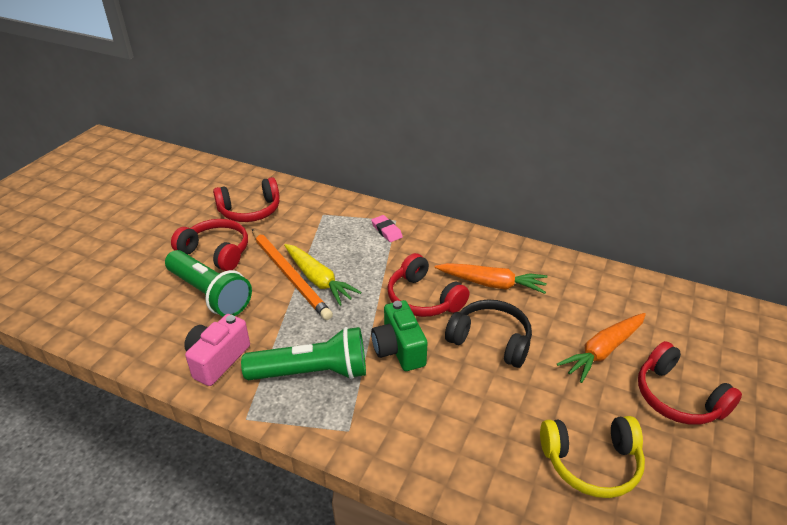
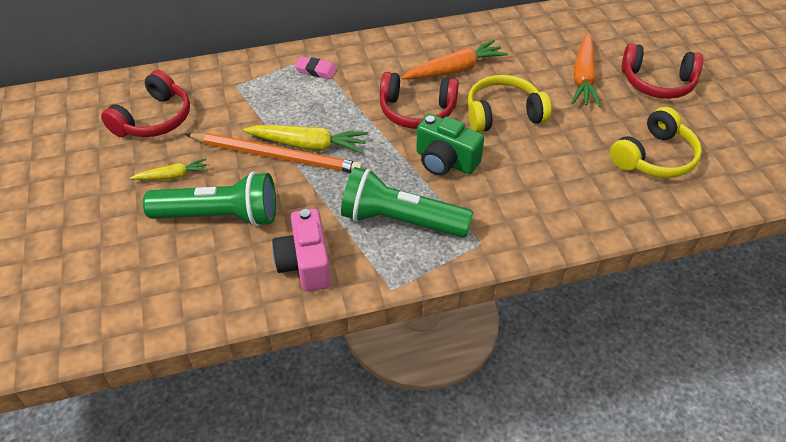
camera: 40 degrees left, 10 degrees up
(216, 252) = (172, 176): red headphones -> yellow carrot
(313, 372) = (400, 220): green flashlight -> green flashlight turned 120 degrees counterclockwise
(490, 340) = (503, 114): black headphones -> yellow headphones

